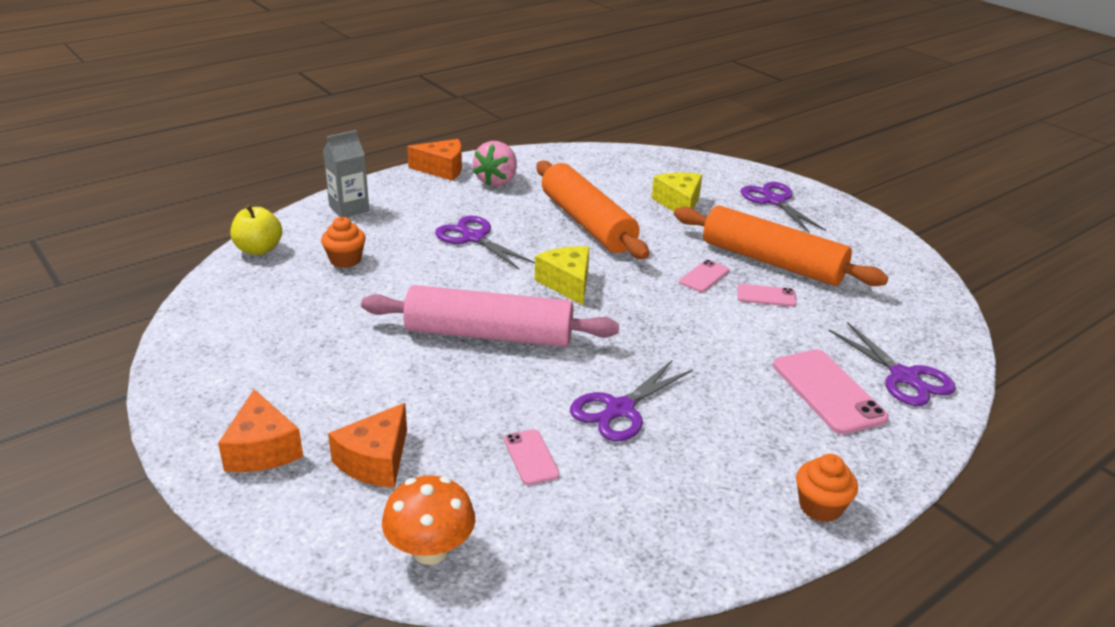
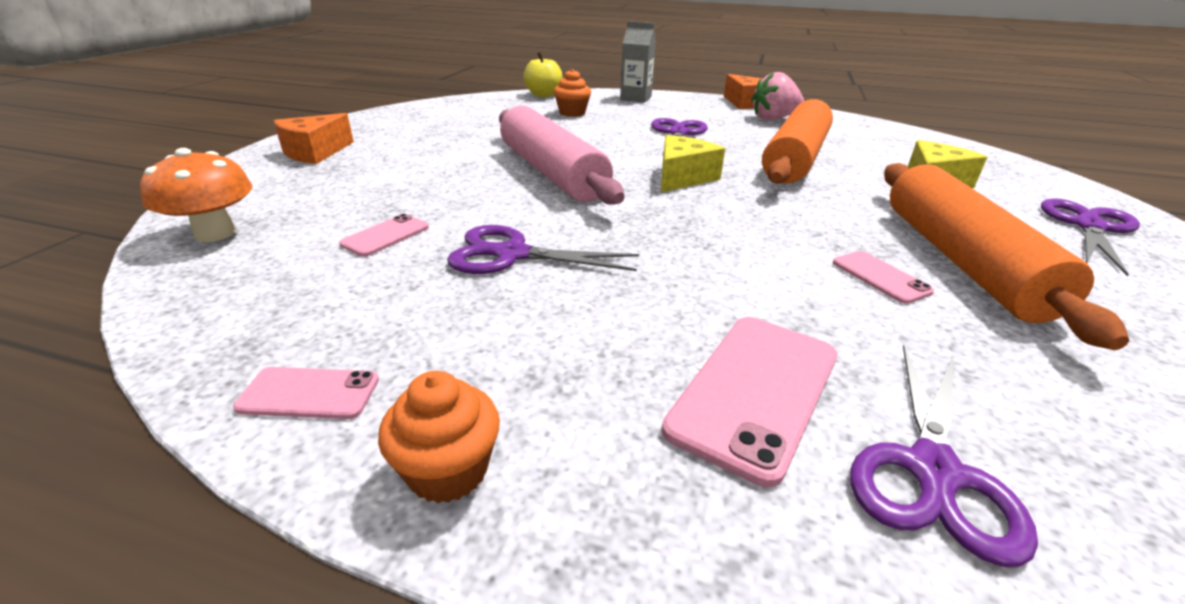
camera: 55 degrees right, 0 degrees up
(375, 461) = (328, 184): orange cheese -> none
(704, 276) = (833, 230): pink phone -> pink phone (309, 393)

